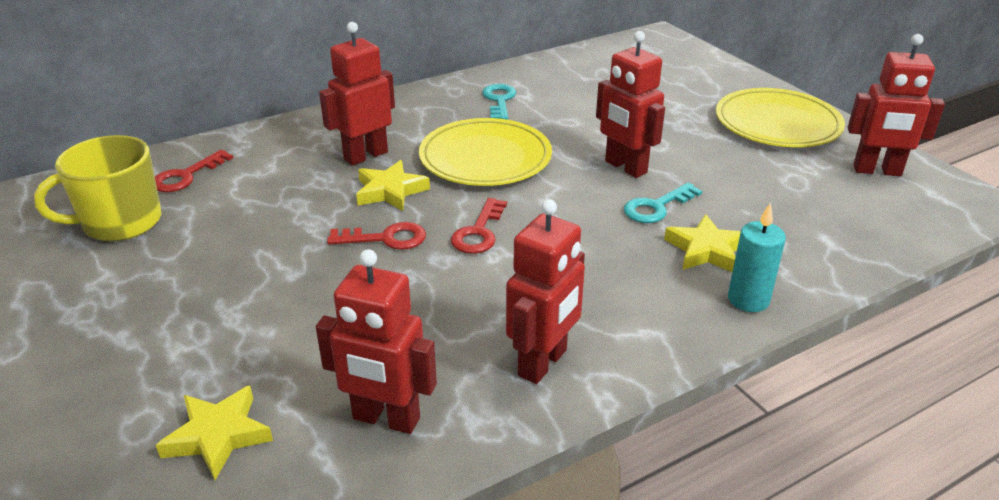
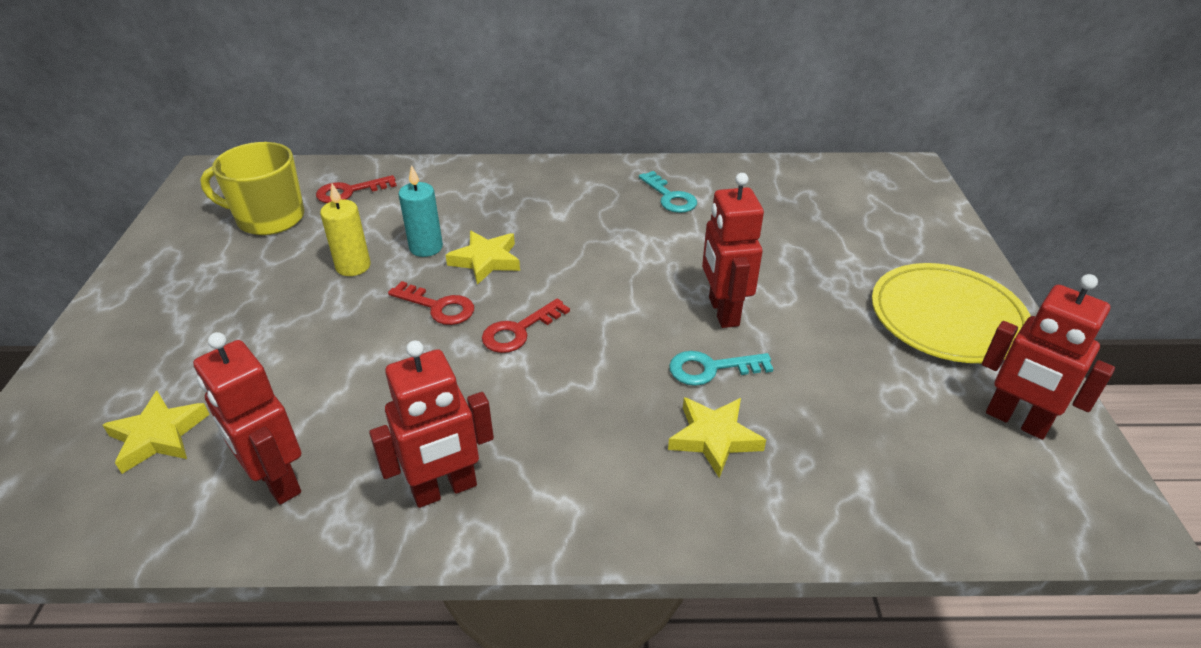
camera: 30 degrees right, 5 degrees up
(264, 234) = (353, 266): none -> yellow candle
(365, 155) = (499, 218): red robot -> none
(485, 158) = (598, 255): yellow plate -> none
(499, 100) = (670, 197): turquoise key -> turquoise key turned 120 degrees clockwise
(748, 299) = (702, 514): turquoise candle -> turquoise candle (426, 247)

